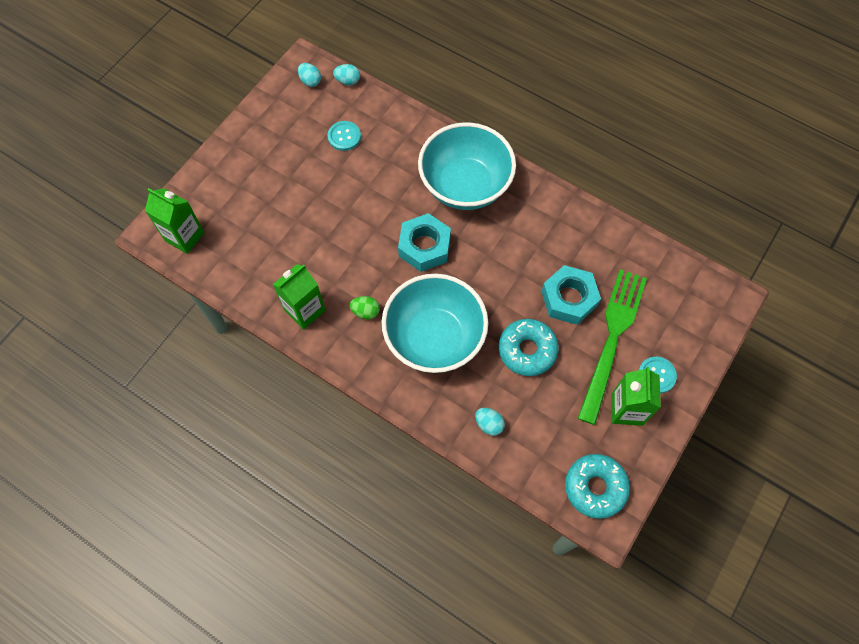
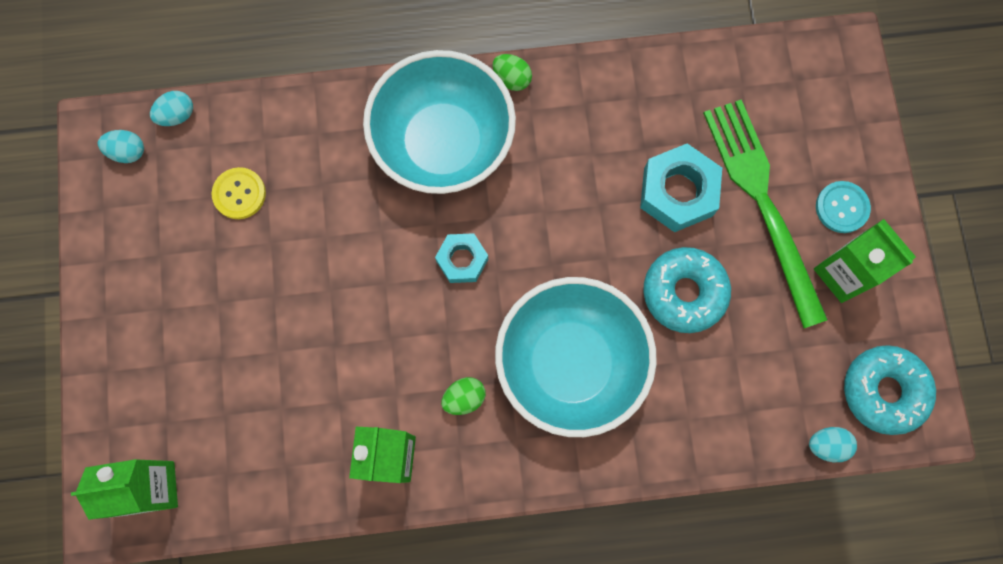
camera: 40 degrees left, 10 degrees up
(344, 136) = (239, 194): turquoise button -> yellow button
(424, 246) = (462, 260): turquoise nut -> turquoise nut, size x0.62
(489, 424) = (716, 415): turquoise egg -> turquoise egg (826, 445)
(529, 180) = (512, 79): none -> green egg

